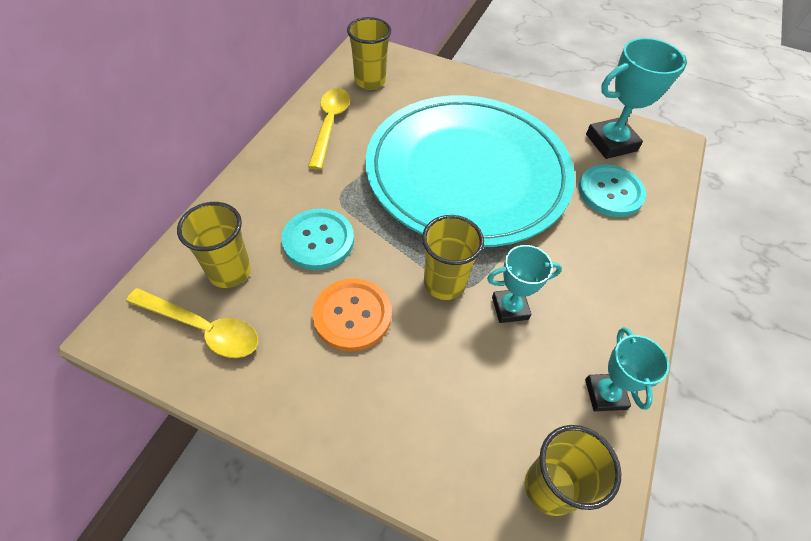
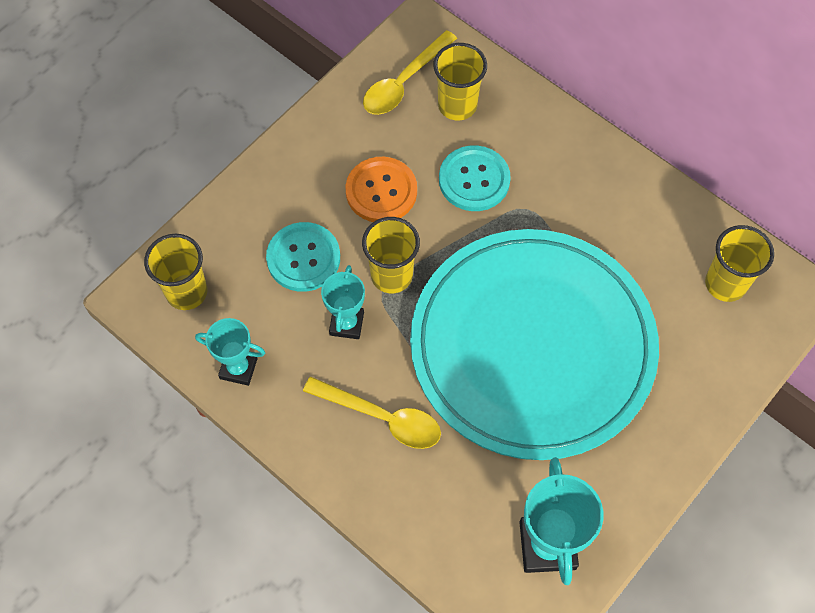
camera: 110 degrees right, 10 degrees up
(330, 125) = (645, 221): yellow spoon -> yellow spoon (382, 417)
(610, 192) = (463, 498): turquoise button -> turquoise button (303, 258)

